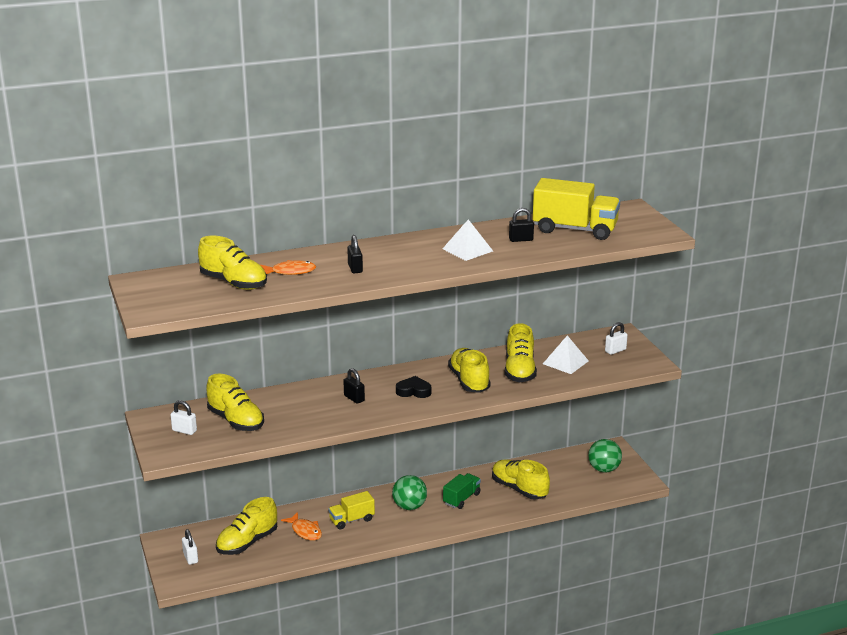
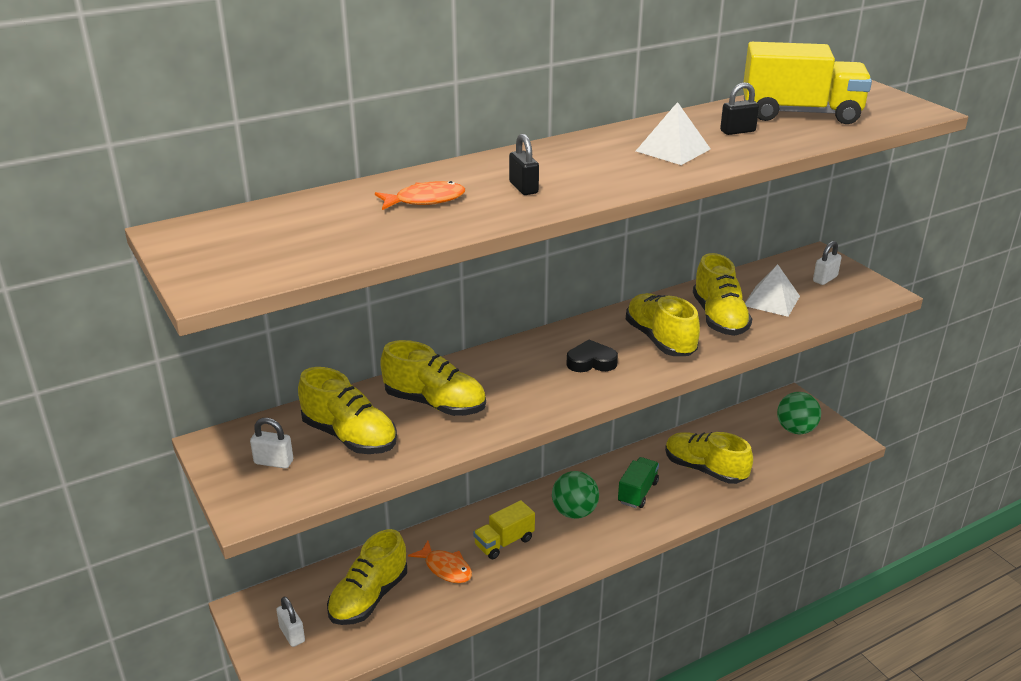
camera: 10 degrees left, 5 degrees up
(234, 283) = (341, 224): yellow shoe -> yellow shoe (435, 403)
(354, 398) = (512, 381): black padlock -> none

